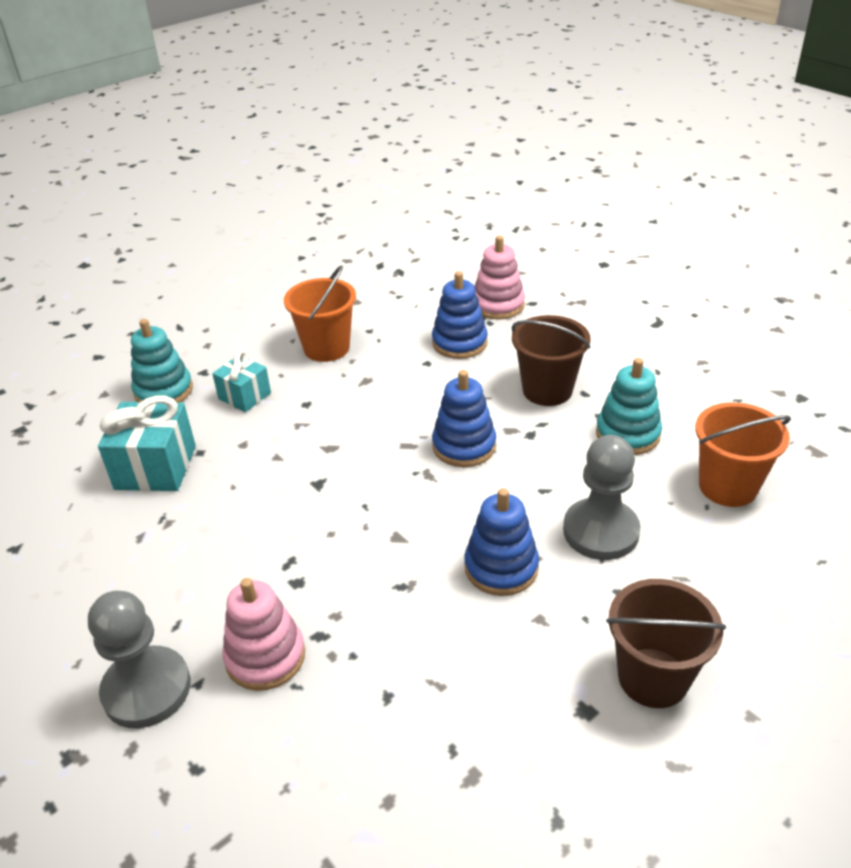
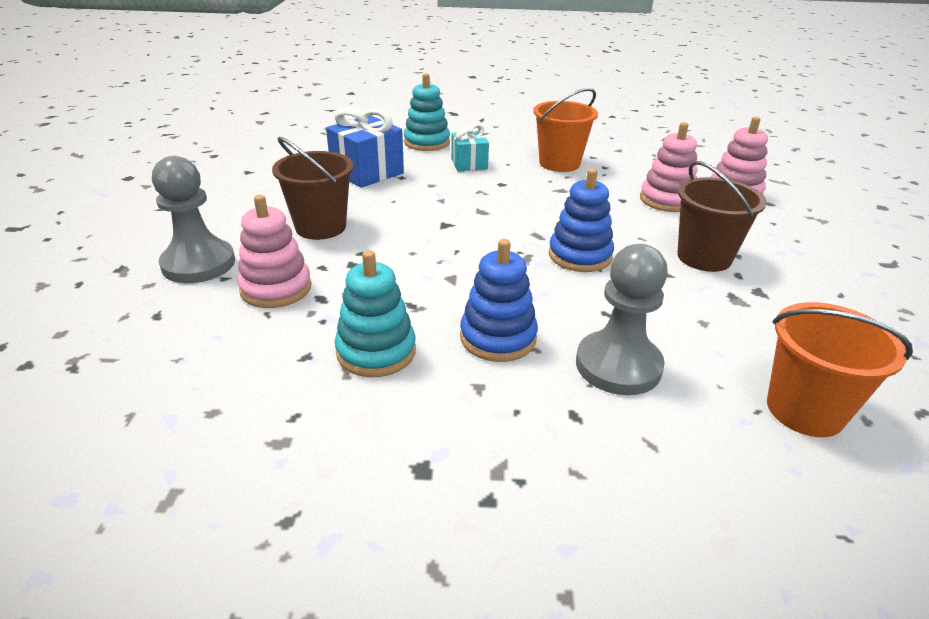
camera: 40 degrees right, 5 degrees down
(155, 467) = (367, 172): turquoise gift -> blue gift
(459, 343) = (667, 200): blue stacking toy -> pink stacking toy
(627, 434) = (743, 319): turquoise stacking toy -> turquoise stacking toy (376, 351)
(653, 677) = (513, 492): brown bucket -> brown bucket (320, 227)

